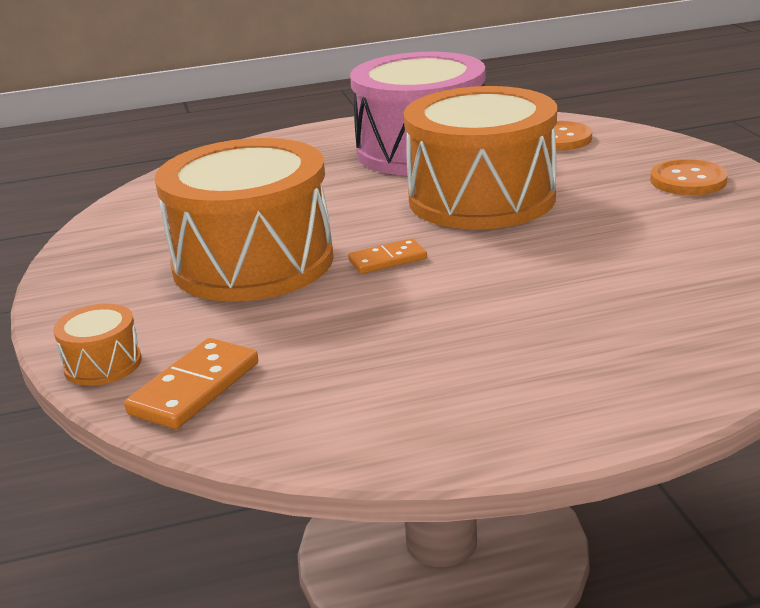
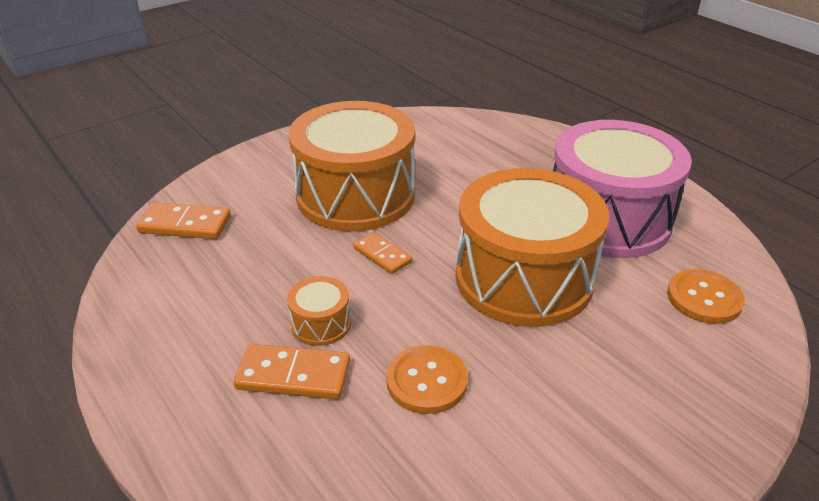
camera: 65 degrees right, 10 degrees up
(103, 364) = (208, 183): orange drum -> orange drum (321, 324)
(559, 329) = (293, 375): none -> orange domino
(688, 180) = (657, 420): orange button -> orange button (427, 381)

